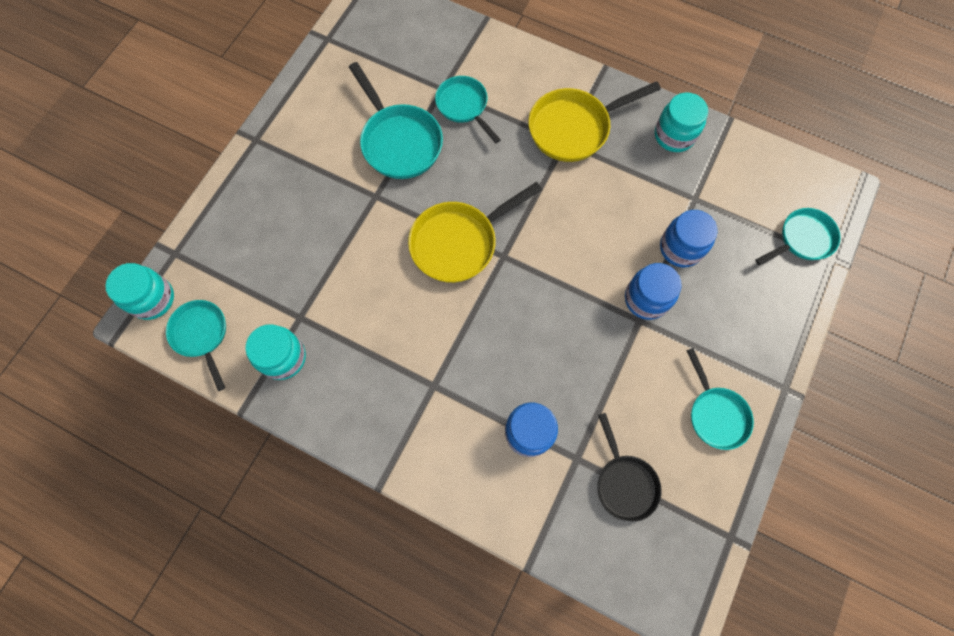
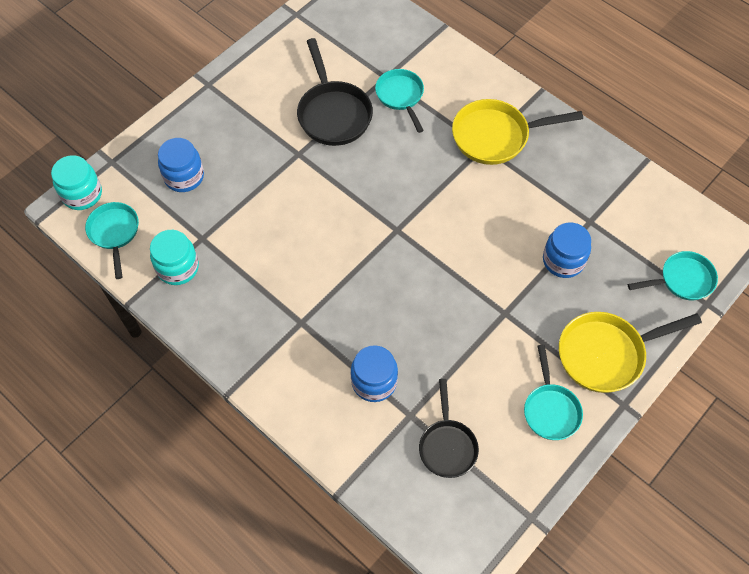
camera: 15 degrees right, 10 degrees down
(399, 141) = (333, 113): turquoise pan -> black pan
(459, 242) = (360, 209): yellow pan -> yellow pan (606, 354)
(646, 299) = (517, 296): blue jar -> blue jar (184, 177)
(674, 135) = (588, 163): turquoise jar -> none

